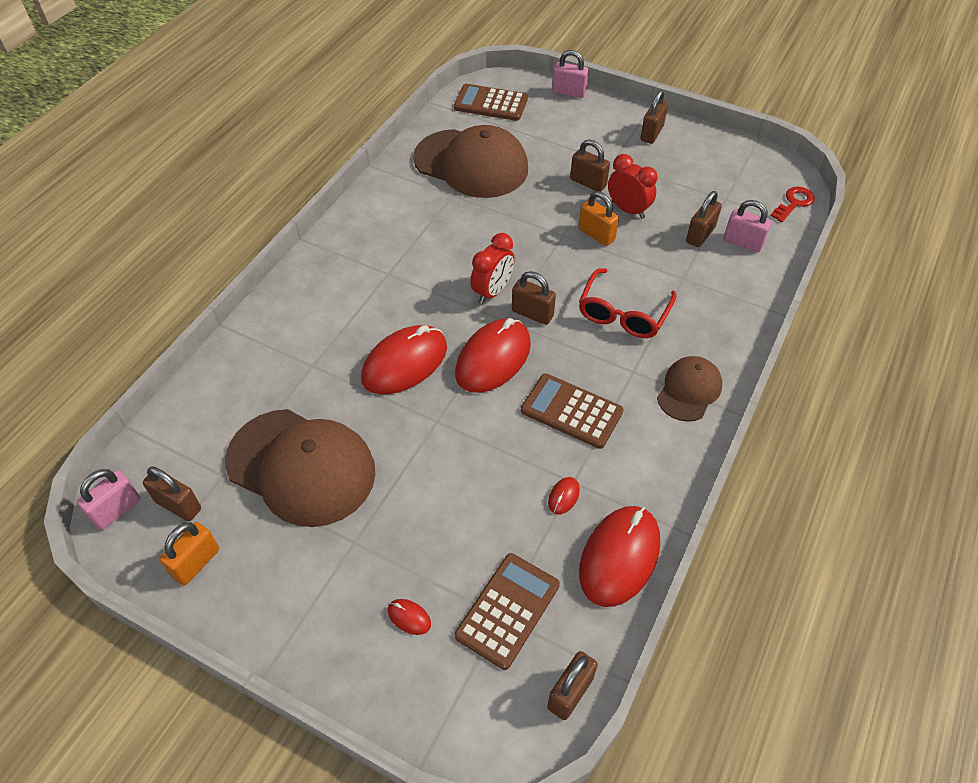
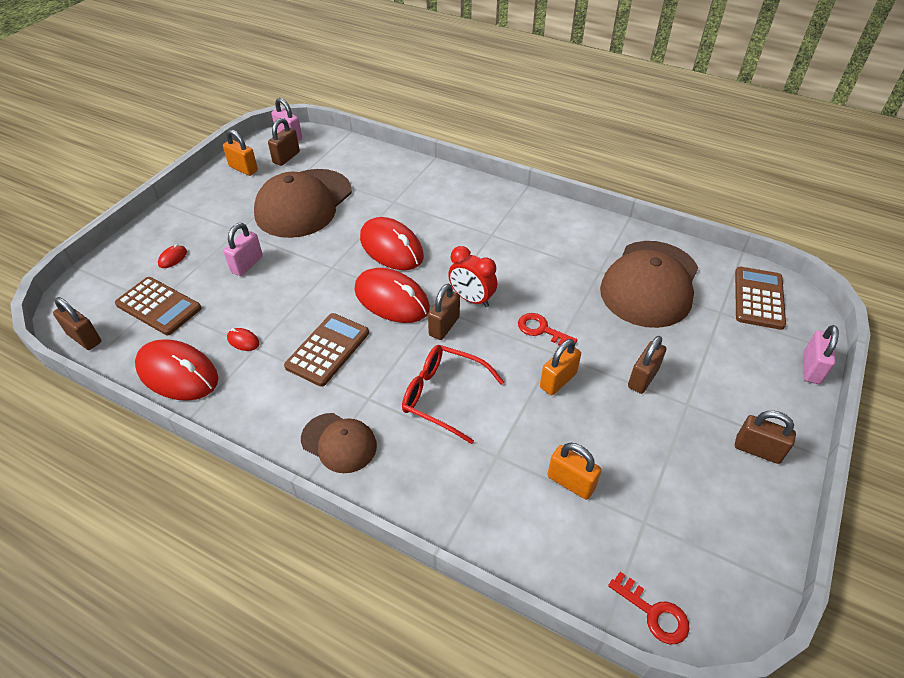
camera: 90 degrees right, 5 degrees down
(534, 241) = (542, 330): none -> red key
(628, 210) = (603, 412): red clock -> none
(700, 235) = (570, 482): brown padlock -> orange padlock
(742, 243) = (562, 529): pink padlock -> pink padlock (247, 264)

